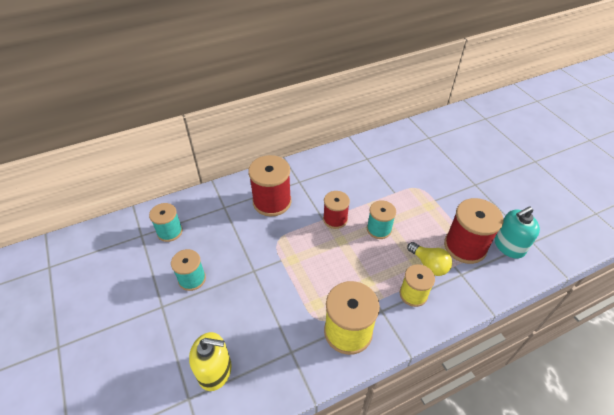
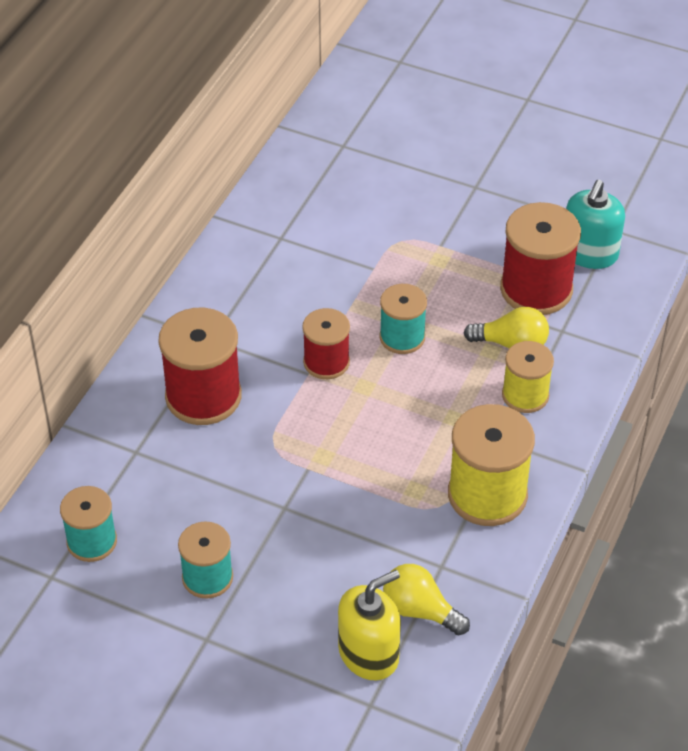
camera: 40 degrees left, 0 degrees up
(259, 367) = (420, 610): none -> yellow light bulb

